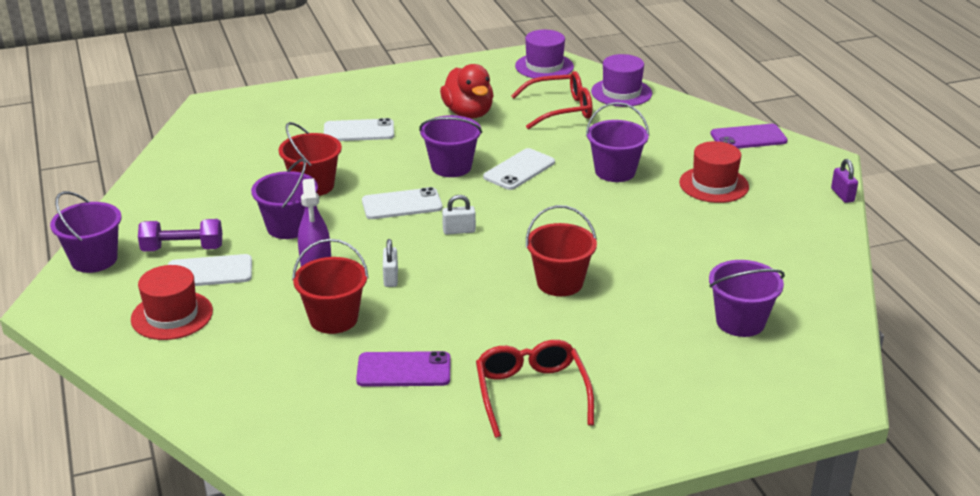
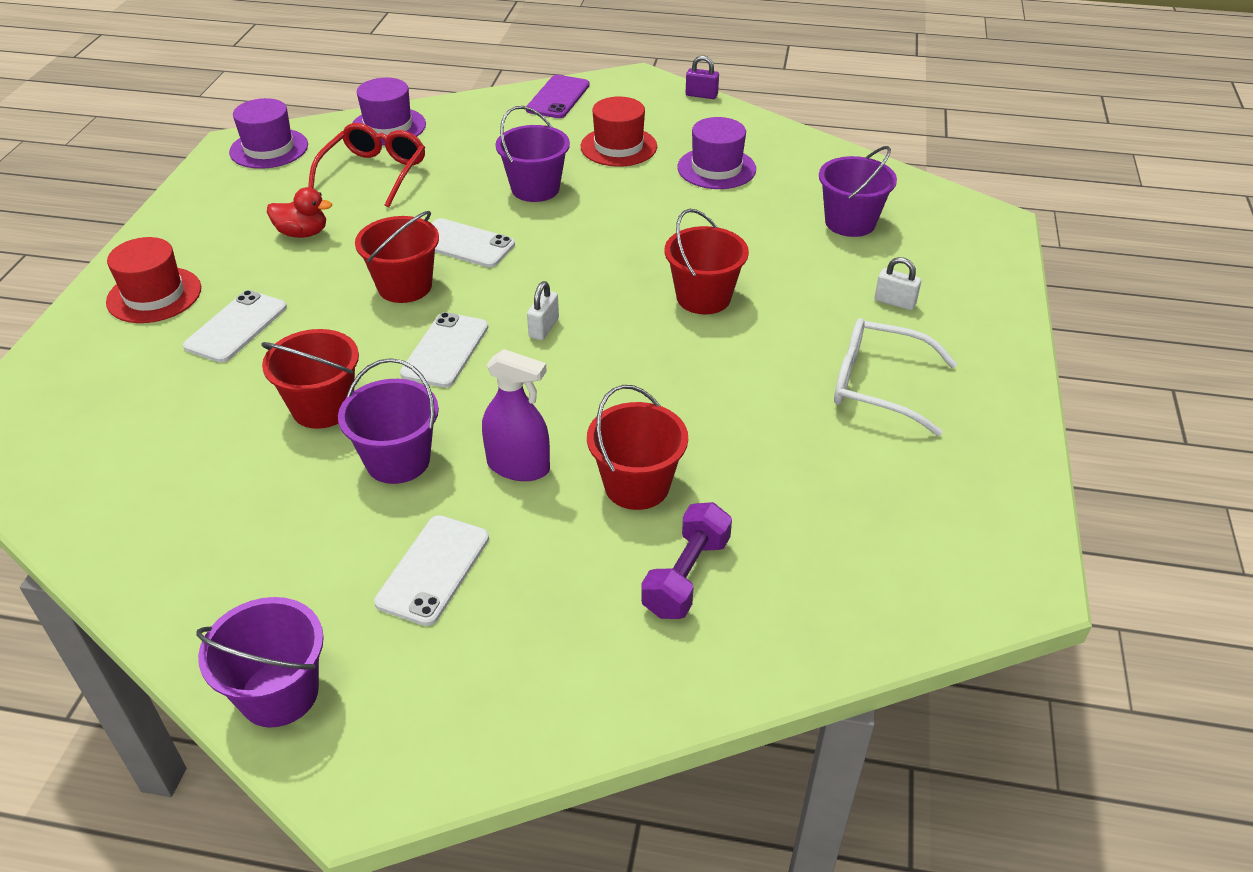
camera: 60 degrees left, 10 degrees up
(172, 315) = (505, 640): red hat -> red hat (154, 295)
(182, 248) = (348, 581): purple dumbbell -> purple dumbbell (686, 576)
(390, 278) = (591, 411): white padlock -> white padlock (894, 302)
(404, 370) = (778, 462): purple phone -> none
(451, 167) = (405, 286): purple bucket -> red bucket
(468, 113) = (302, 233): red duck -> red duck, size x0.64
(519, 170) = (464, 244): white phone -> white phone turned 45 degrees counterclockwise
(531, 393) = (878, 385): red glasses -> white glasses
(739, 236) = (716, 168): none -> purple hat

